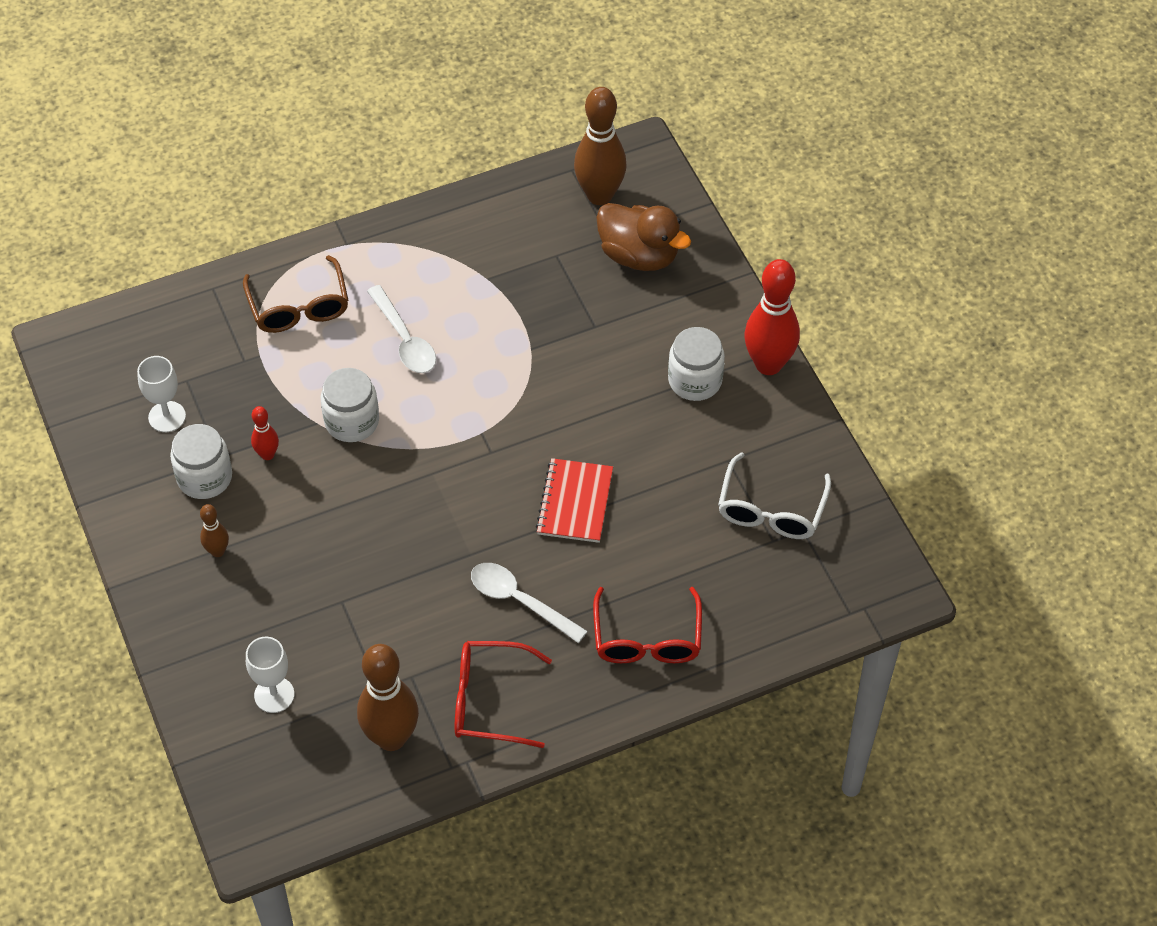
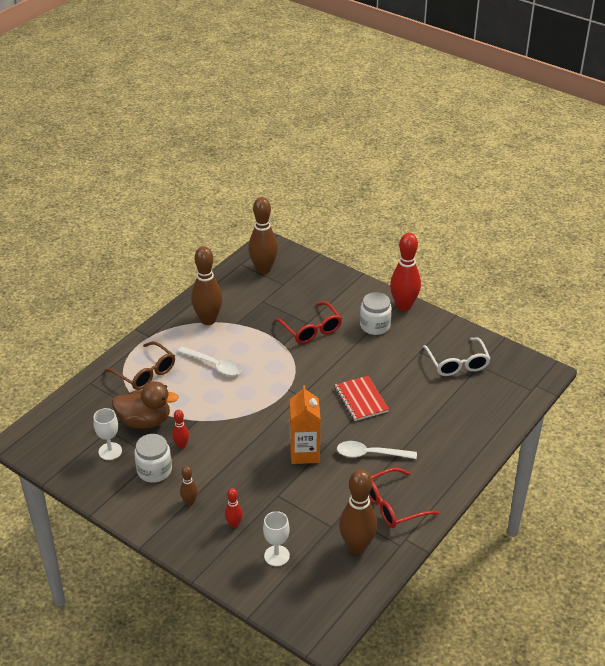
camera: 30 degrees left, 15 degrees down
(252, 616) = (234, 524): none -> red bowling pin
(352, 421) = (215, 412): white jar -> none
(427, 552) = (304, 453): none -> orange carton
(451, 253) = (208, 320): none -> brown bowling pin
(639, 255) = (304, 286): brown duck -> brown duck (145, 421)
(647, 639) = (447, 443): red glasses -> red glasses (311, 329)

